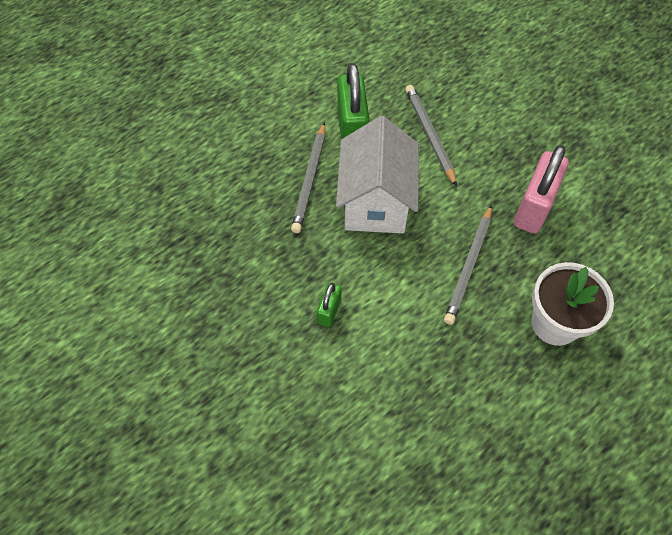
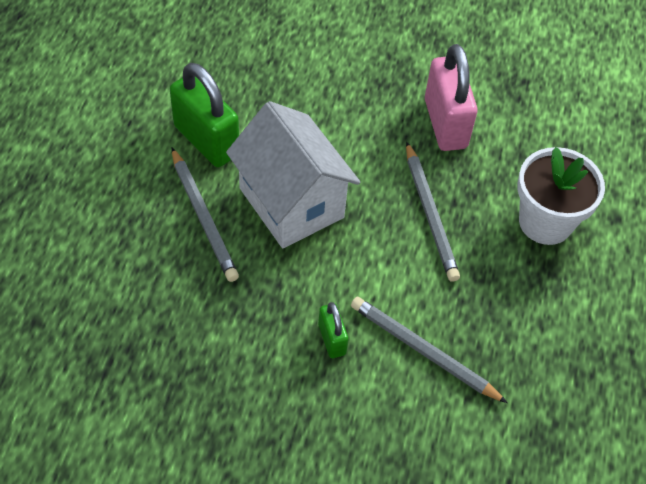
camera: 40 degrees left, 5 degrees down
(429, 135) = (291, 104): grey pencil -> grey pencil (423, 351)

